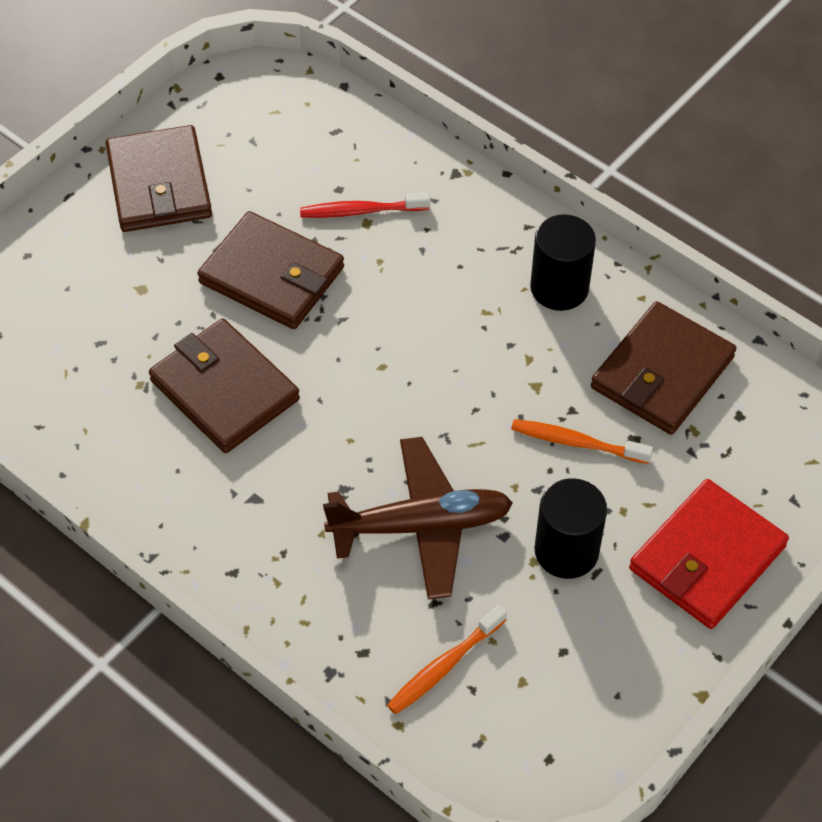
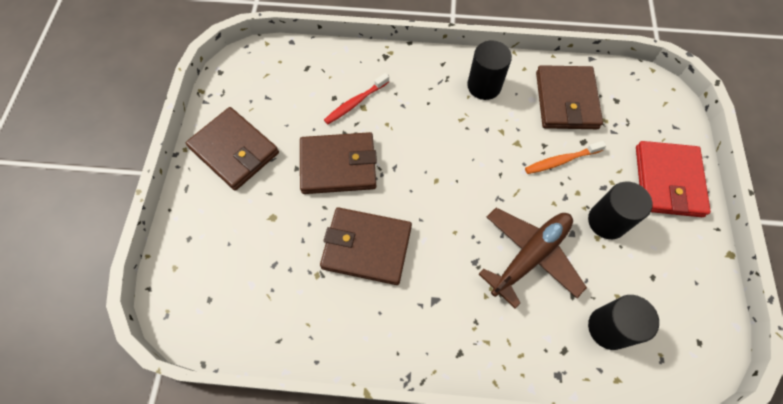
camera: 35 degrees left, 10 degrees up
(444, 666) = (609, 328): orange toothbrush -> black cylinder

